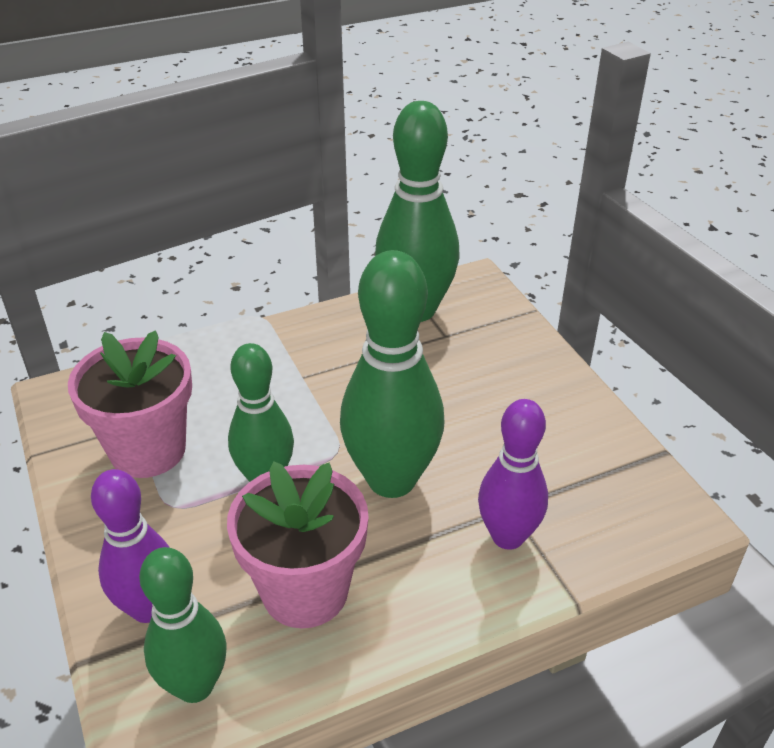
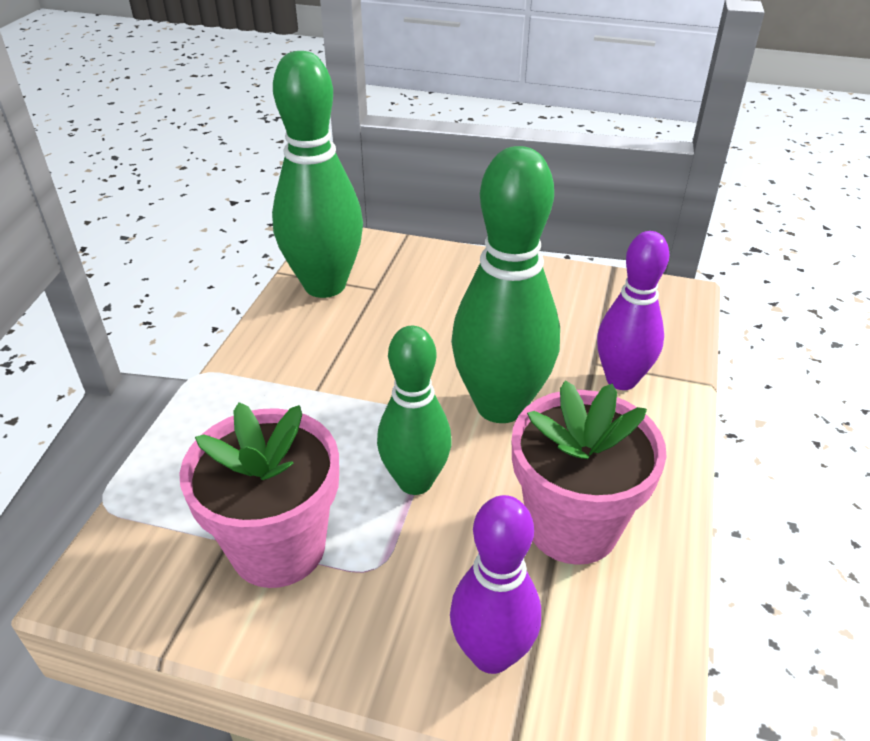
camera: 50 degrees left, 0 degrees up
(195, 685) = (617, 664): green bowling pin -> none

